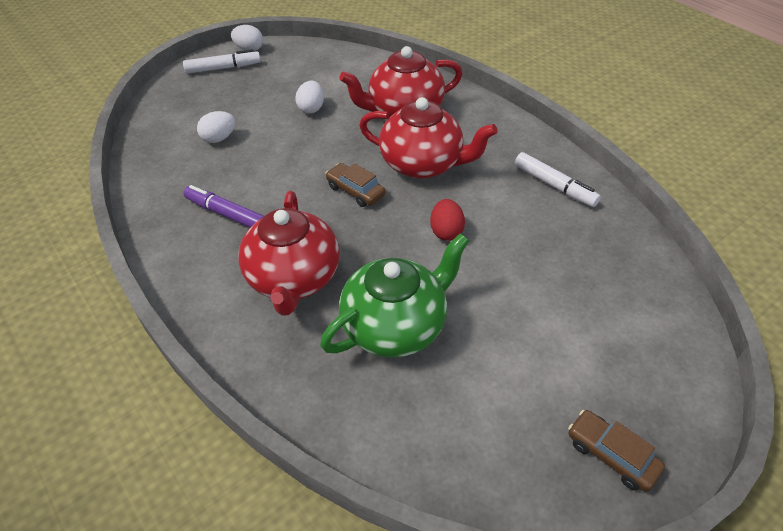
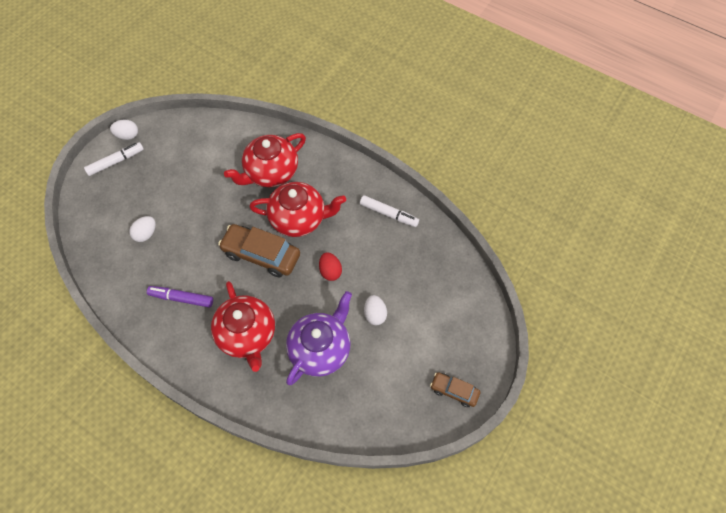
camera: 20 degrees left, 15 degrees up
(311, 108) = (202, 187): white egg -> white egg (375, 314)
(355, 191) = (261, 254): brown car -> brown car, size x1.79
(396, 326) = (321, 349): green teapot -> purple teapot

